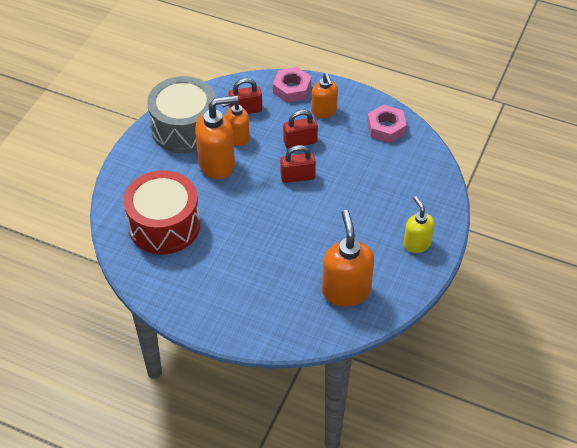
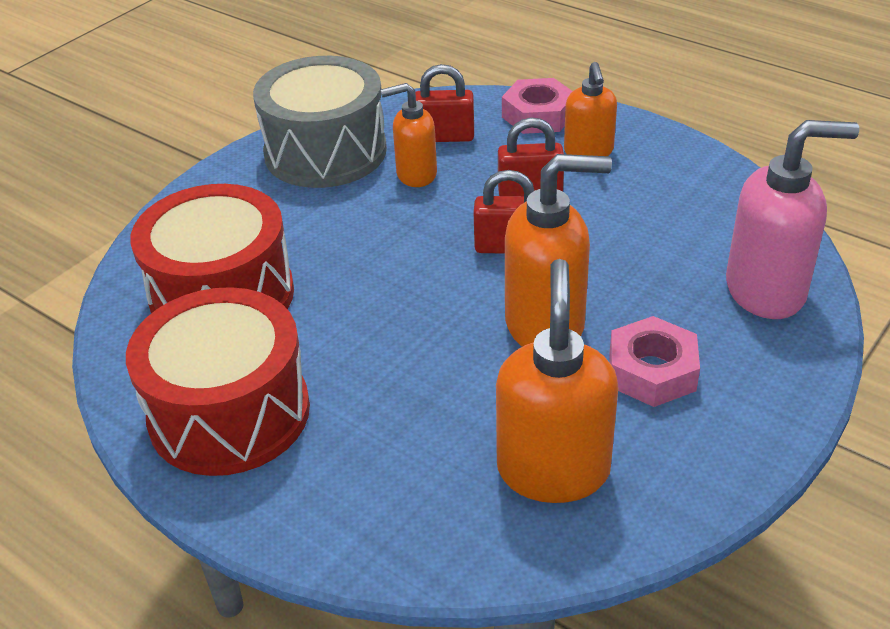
camera: 15 degrees right, 10 degrees down
(193, 287) = (229, 413): none -> red drum
(217, 164) = (362, 210): orange soap dispenser -> orange soap dispenser (546, 324)
(386, 128) = (703, 188): pink nut -> pink nut (652, 371)
(416, 244) = (734, 397): yellow soap dispenser -> none
(424, 185) = (766, 291): none -> pink soap dispenser

